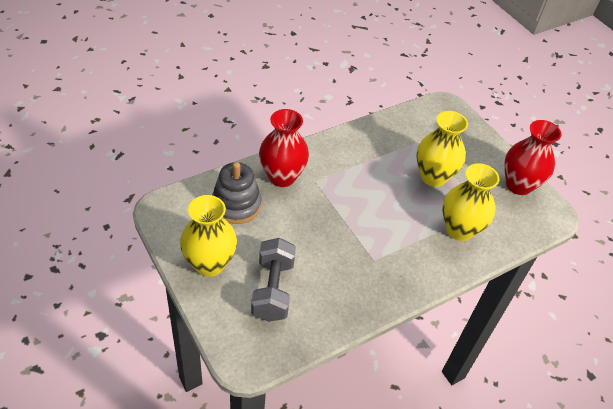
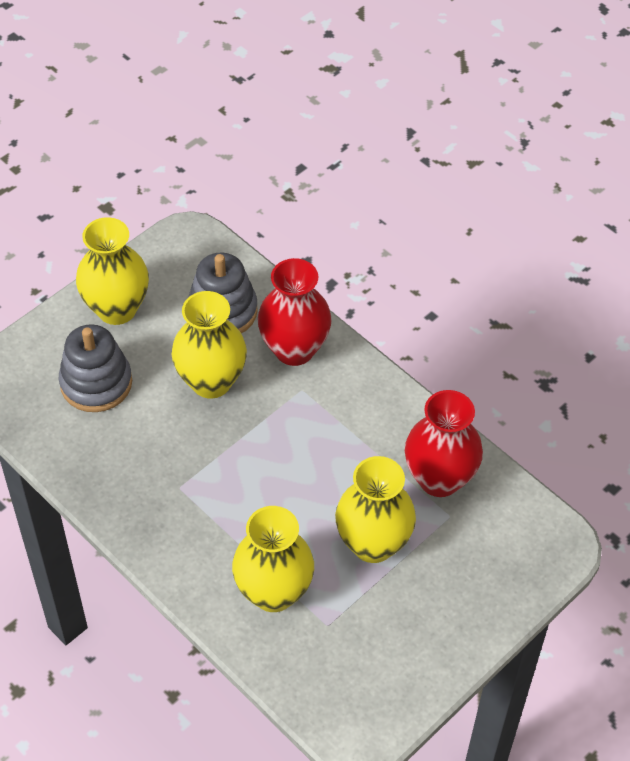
camera: 80 degrees right, 5 degrees up
(273, 290) = (96, 383): grey dumbbell -> grey stacking toy
(293, 224) = (211, 381): none -> yellow vase
(518, 185) = (405, 675): red vase -> red vase (439, 479)

